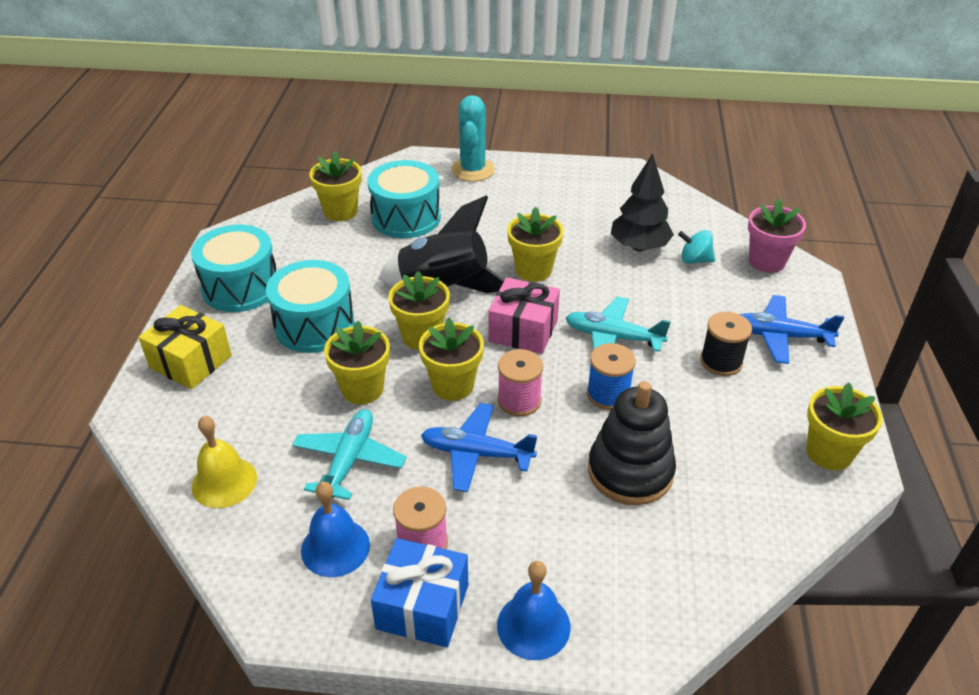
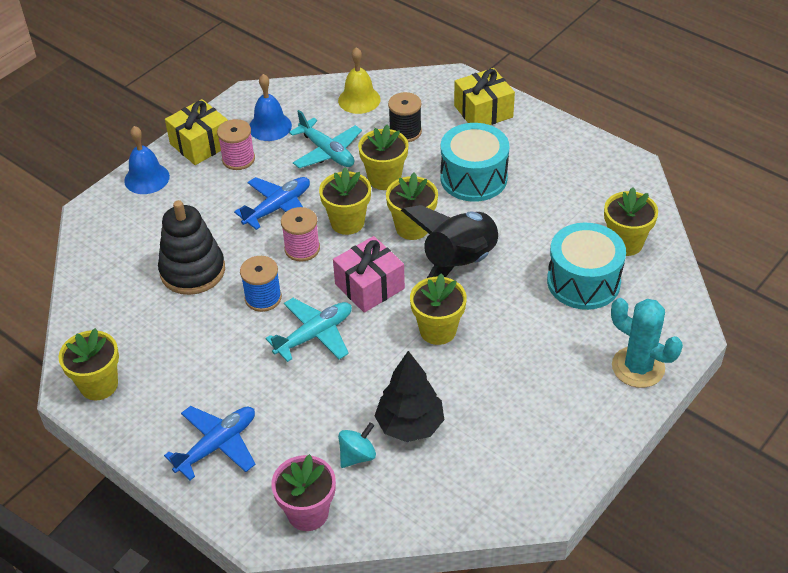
camera: 125 degrees right, 5 degrees up
(241, 287) = (553, 154): turquoise drum -> none
(422, 606) = (201, 144): blue gift -> yellow gift
(721, 361) = (230, 385): black spool -> black spool (405, 132)

